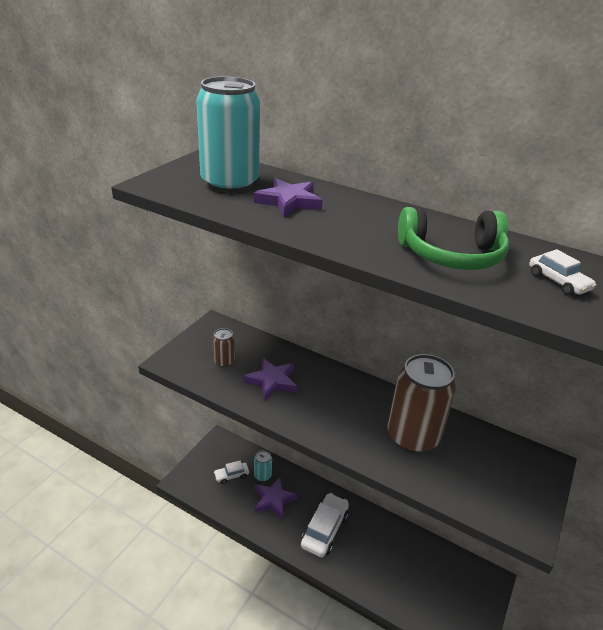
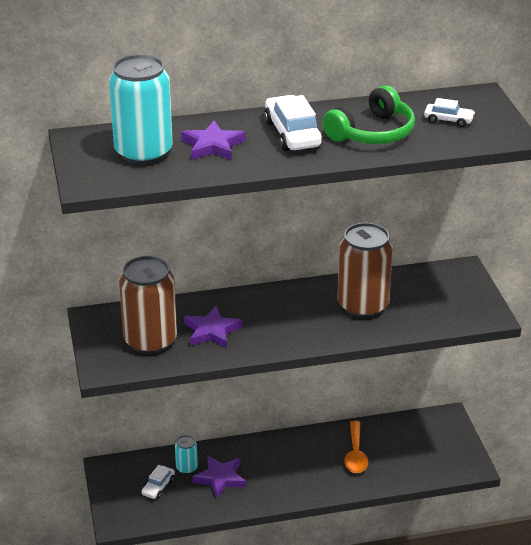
camera: 40 degrees left, 0 degrees up
(224, 361) = (150, 341): brown can -> brown can, size x2.20
(324, 530) = (290, 470): white car -> white car (292, 134)
(384, 554) = (355, 454): none -> orange spoon

